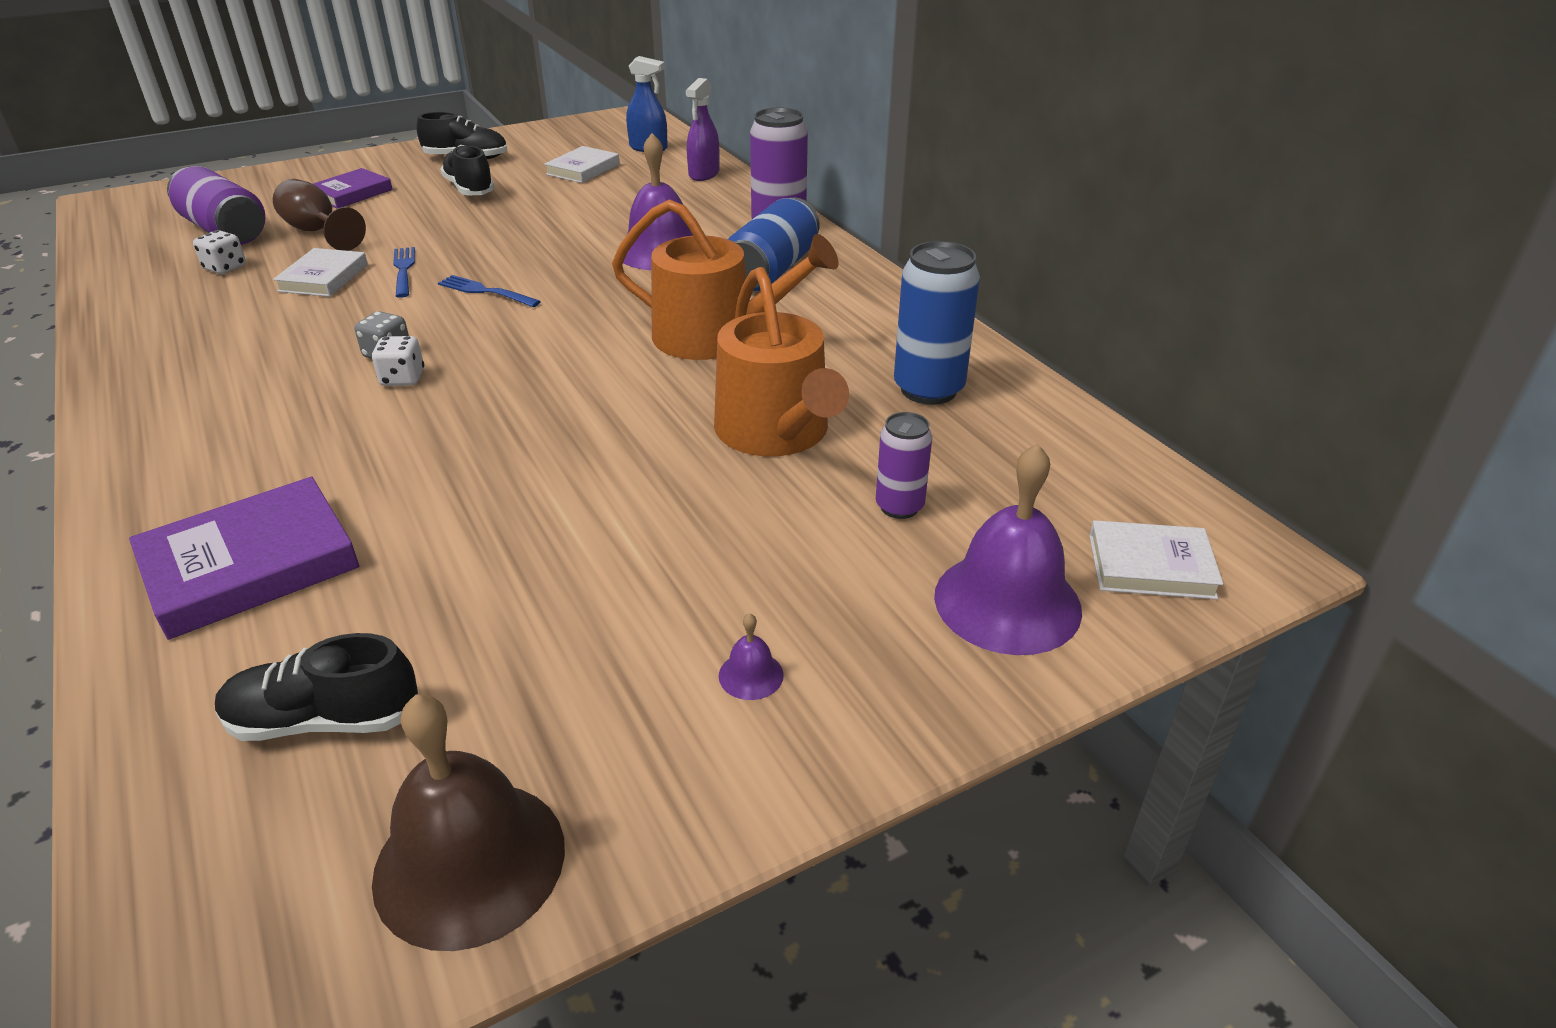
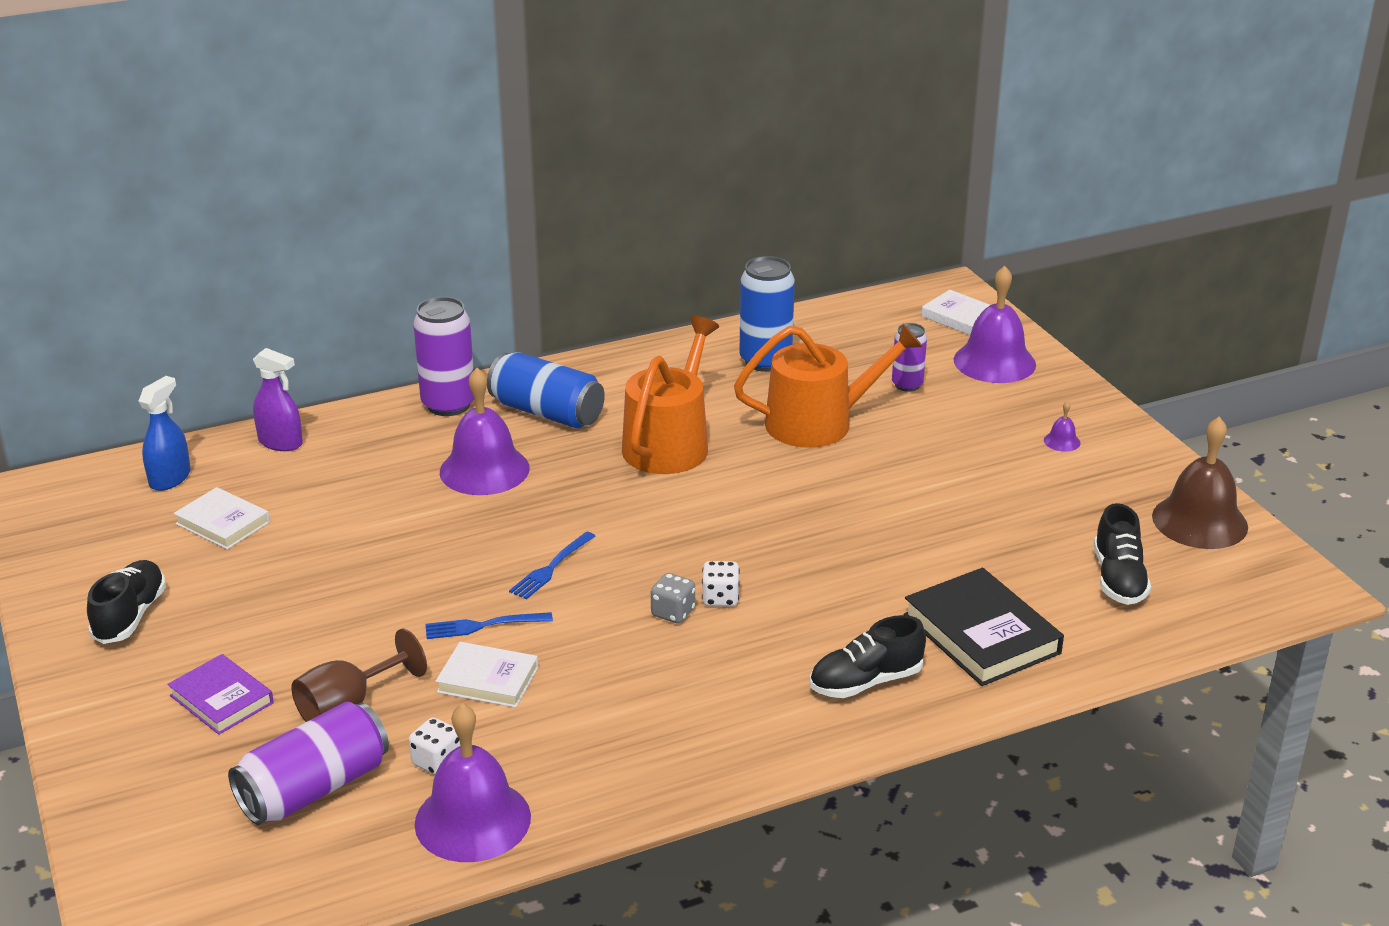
camera: 85 degrees left, 5 degrees down
(141, 286) = (472, 820): none -> purple bell
(250, 565) = (981, 634): purple book -> black book
(469, 189) = (251, 603): black shoe -> black shoe (866, 682)
(1151, 566) = (960, 317): white book -> white book turned 60 degrees counterclockwise

